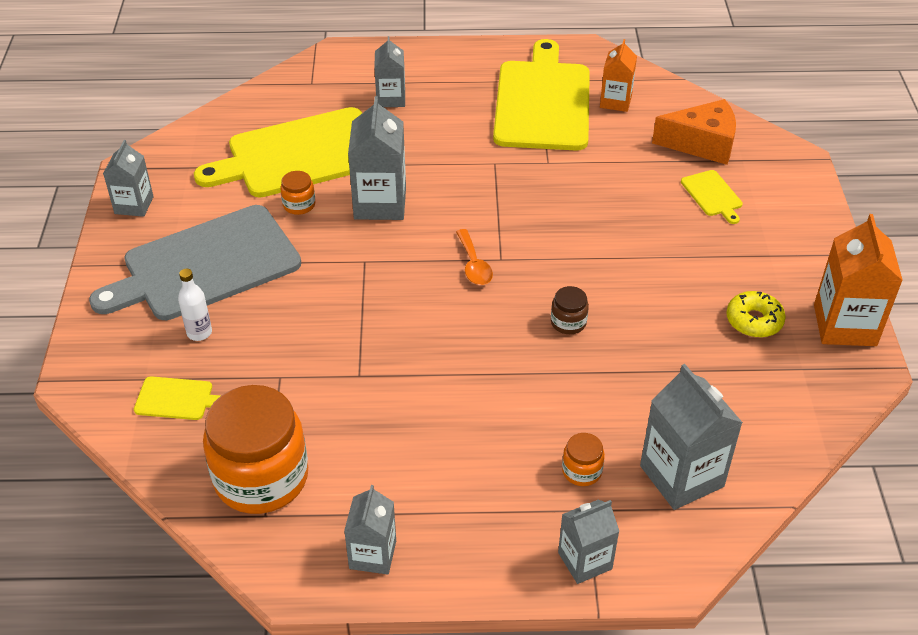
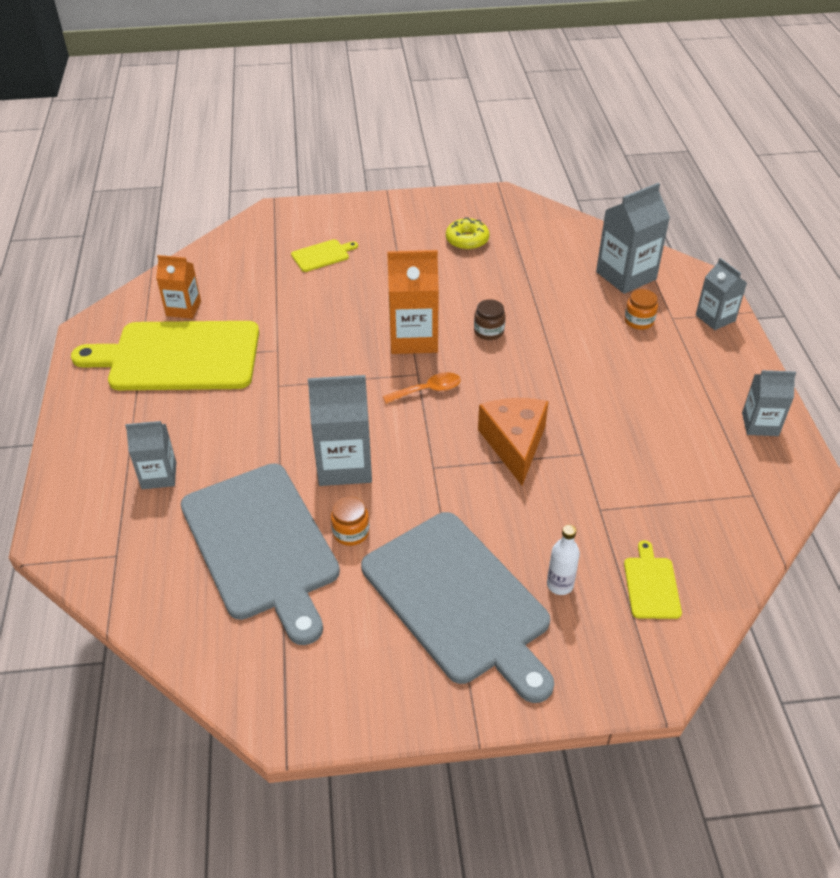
camera: 95 degrees left, 0 degrees up
(134, 205) = (361, 701): grey carton -> none
(261, 477) = (717, 503): orange jar -> none
(300, 155) = (261, 545): yellow cutting board -> grey cutting board
(702, 144) = (252, 259): orange cheese -> orange cheese (514, 444)
(844, 325) = (463, 202): orange carton -> orange carton (413, 338)

